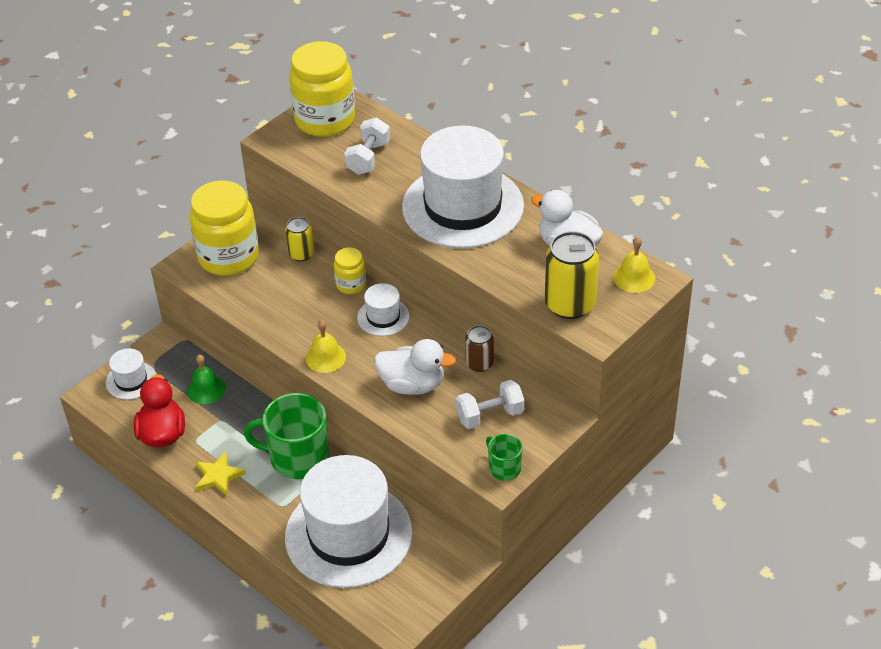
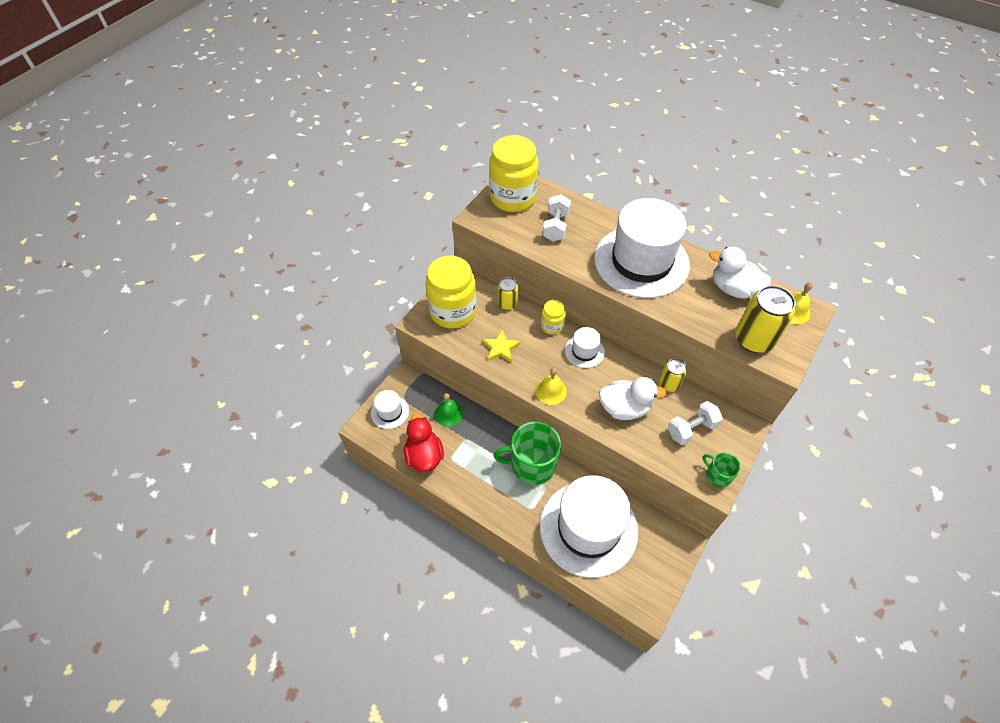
camera: 10 degrees left, 10 degrees up
(218, 476) = (476, 488): yellow star -> yellow star (500, 348)
(479, 363) = (669, 384): brown can -> yellow can

